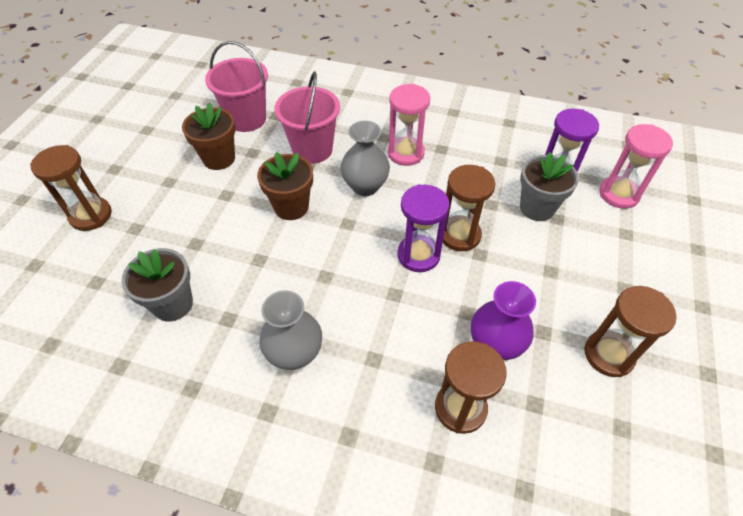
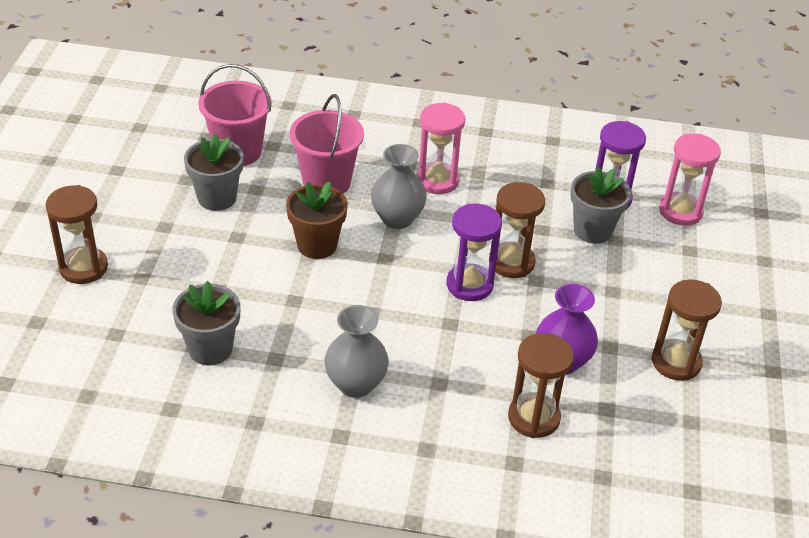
camera: 10 degrees left, 10 degrees down
(219, 158) = (217, 198): brown flower pot -> grey flower pot

